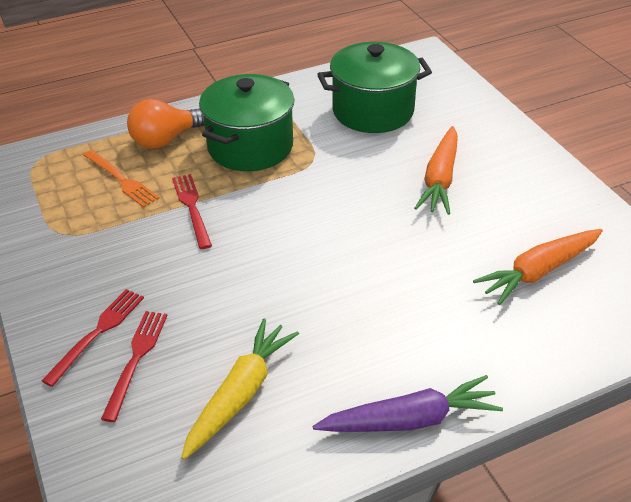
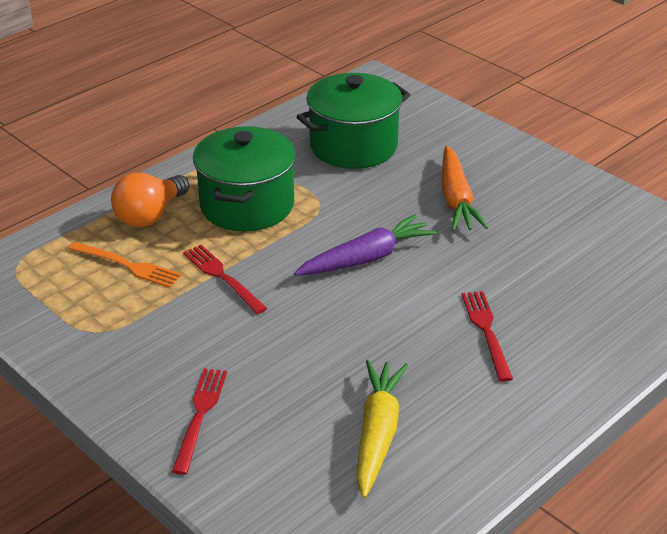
camera: 20 degrees left, 5 degrees down
(136, 359) = (256, 429): red fork -> red fork (486, 331)
(409, 420) = (544, 415): purple carrot -> purple carrot (366, 258)
(539, 271) = (591, 263): orange carrot -> none

